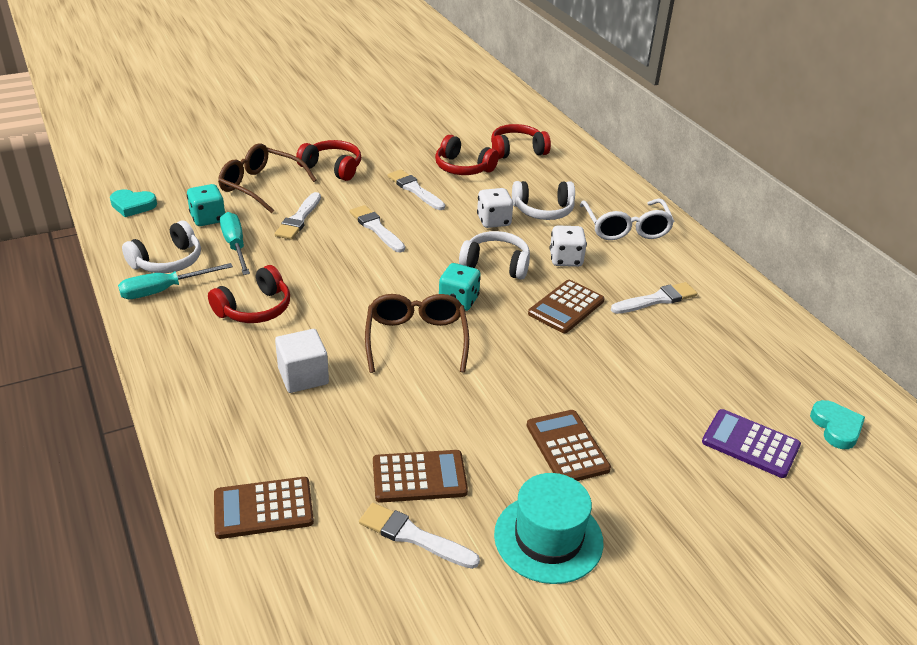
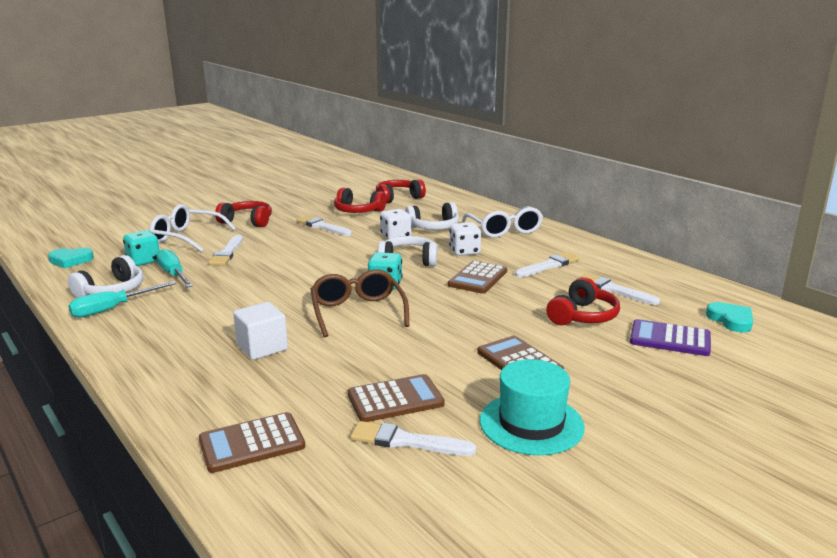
camera: 10 degrees left, 15 degrees down
(255, 309) = (203, 310): red headphones -> red headphones (583, 316)
(260, 186) = (186, 237): brown glasses -> white glasses
(376, 228) = (297, 251): white brush -> white brush (613, 290)

